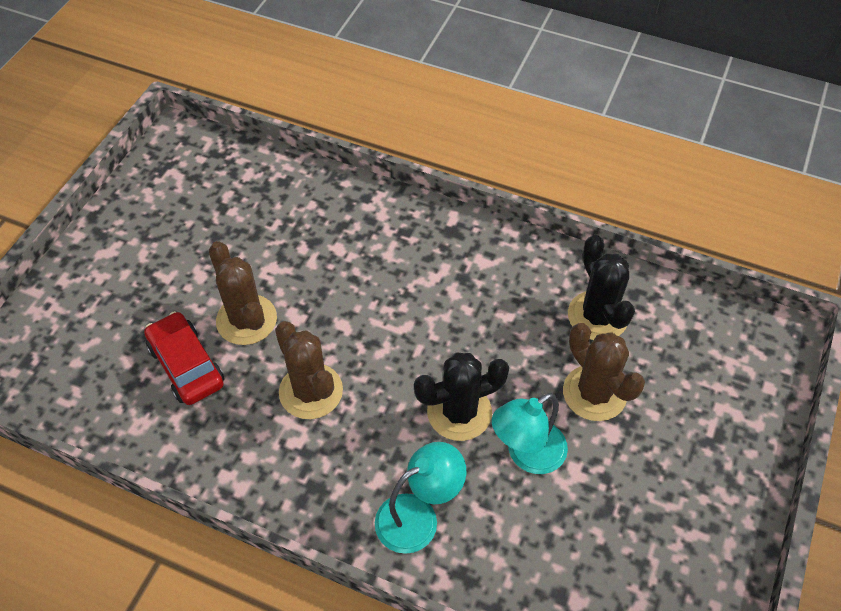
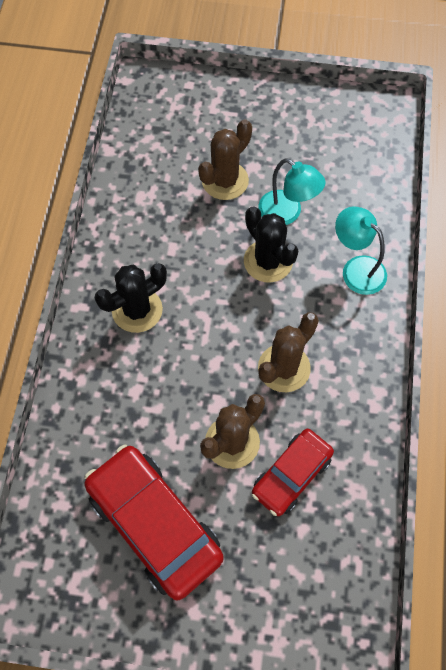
camera: 105 degrees left, 10 degrees up
(195, 238) = (154, 524): none -> red car
(597, 316) = (157, 188): black cactus -> black cactus (137, 310)

